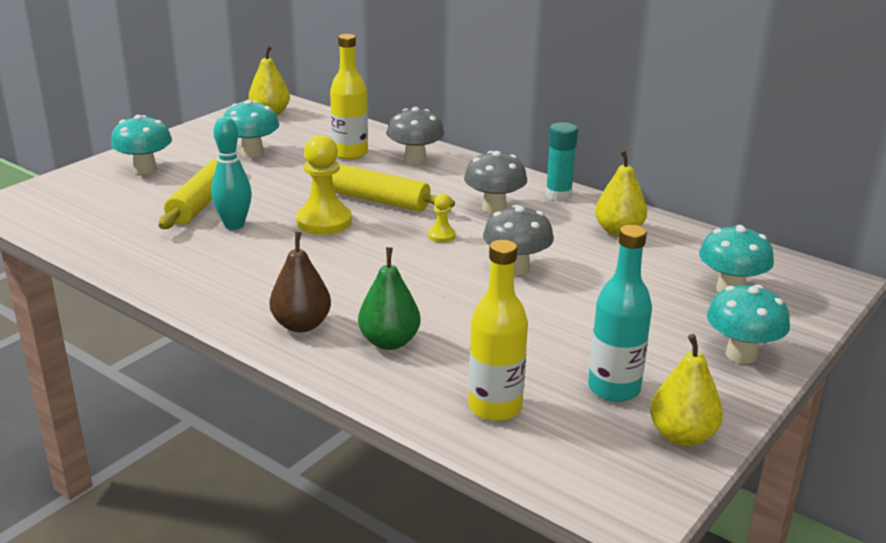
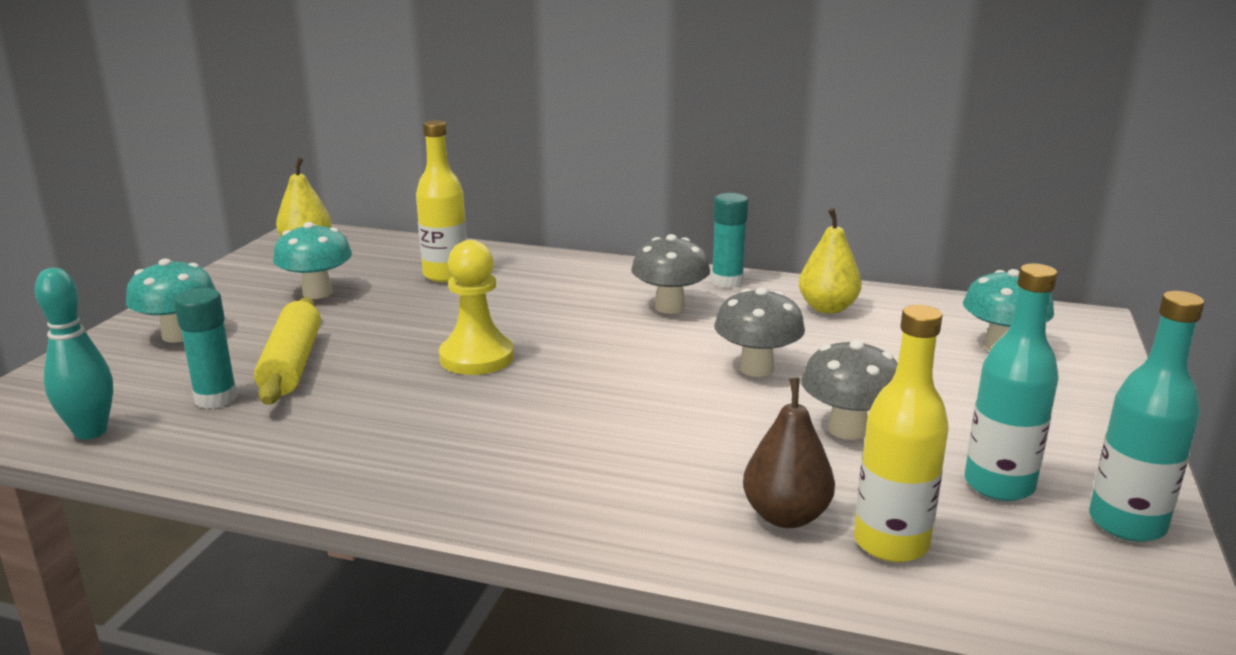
camera: 20 degrees left, 5 degrees down
(141, 218) = (216, 398): none -> turquoise glue stick
(234, 225) = (359, 383): turquoise bowling pin -> turquoise bowling pin (91, 432)
(301, 325) = (553, 493): brown pear -> brown pear (786, 516)
(381, 201) = (528, 321): yellow rolling pin -> none
(389, 342) = (686, 489): green pear -> none
(415, 160) = (531, 270): grey mushroom -> grey mushroom (847, 429)
(441, 235) = (636, 348): yellow pawn -> none
(682, 436) = (1126, 523): yellow pear -> turquoise bottle
(741, 355) = (1085, 414): turquoise mushroom -> none

